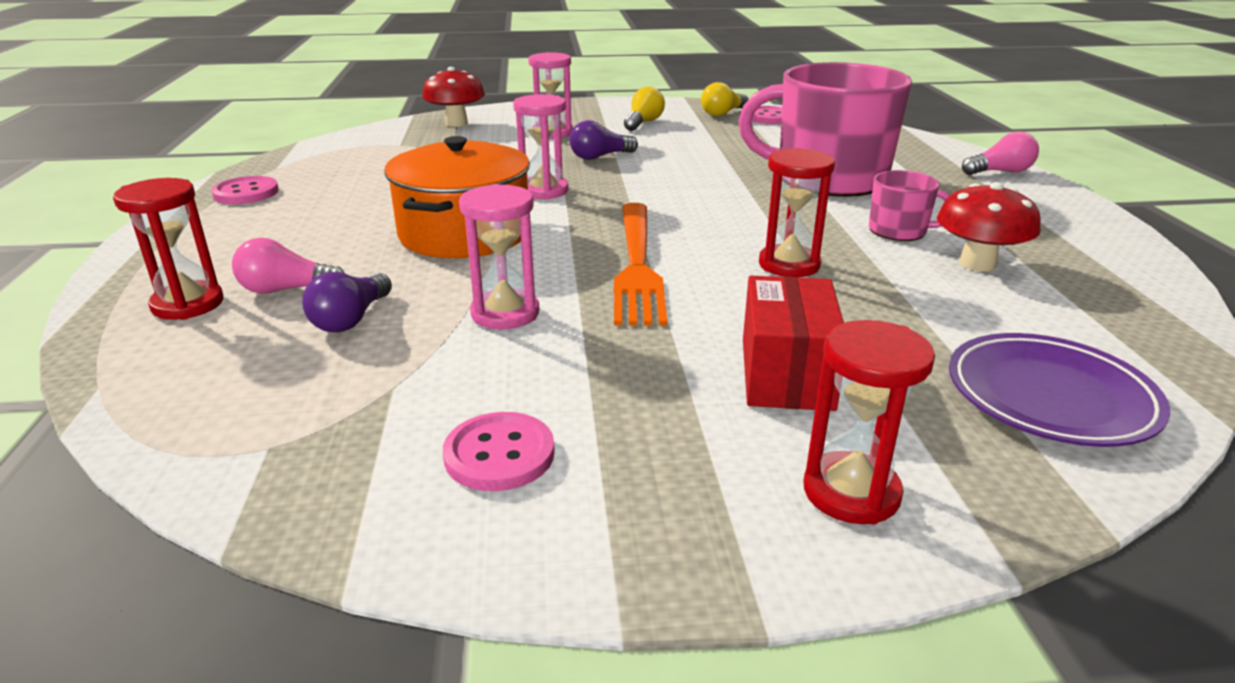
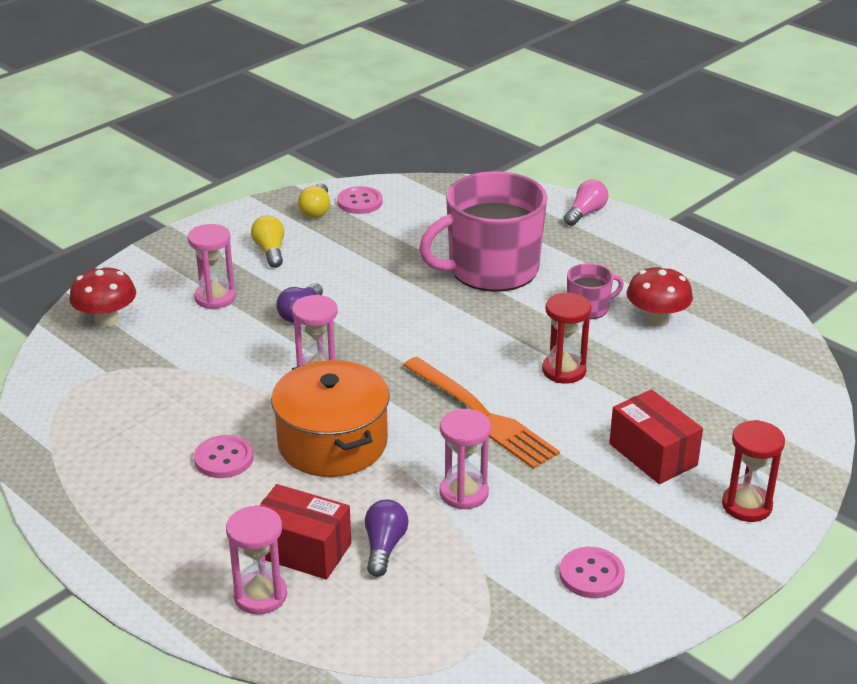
camera: 40 degrees left, 5 degrees up
(188, 304) = (260, 595): red hourglass -> pink hourglass
(246, 193) = (86, 488): pink button -> pink button (224, 459)
(286, 290) = (302, 550): pink light bulb -> red box
(351, 319) = (384, 547): purple light bulb -> purple light bulb turned 150 degrees counterclockwise
(1050, 397) = (770, 406): purple plate -> none

